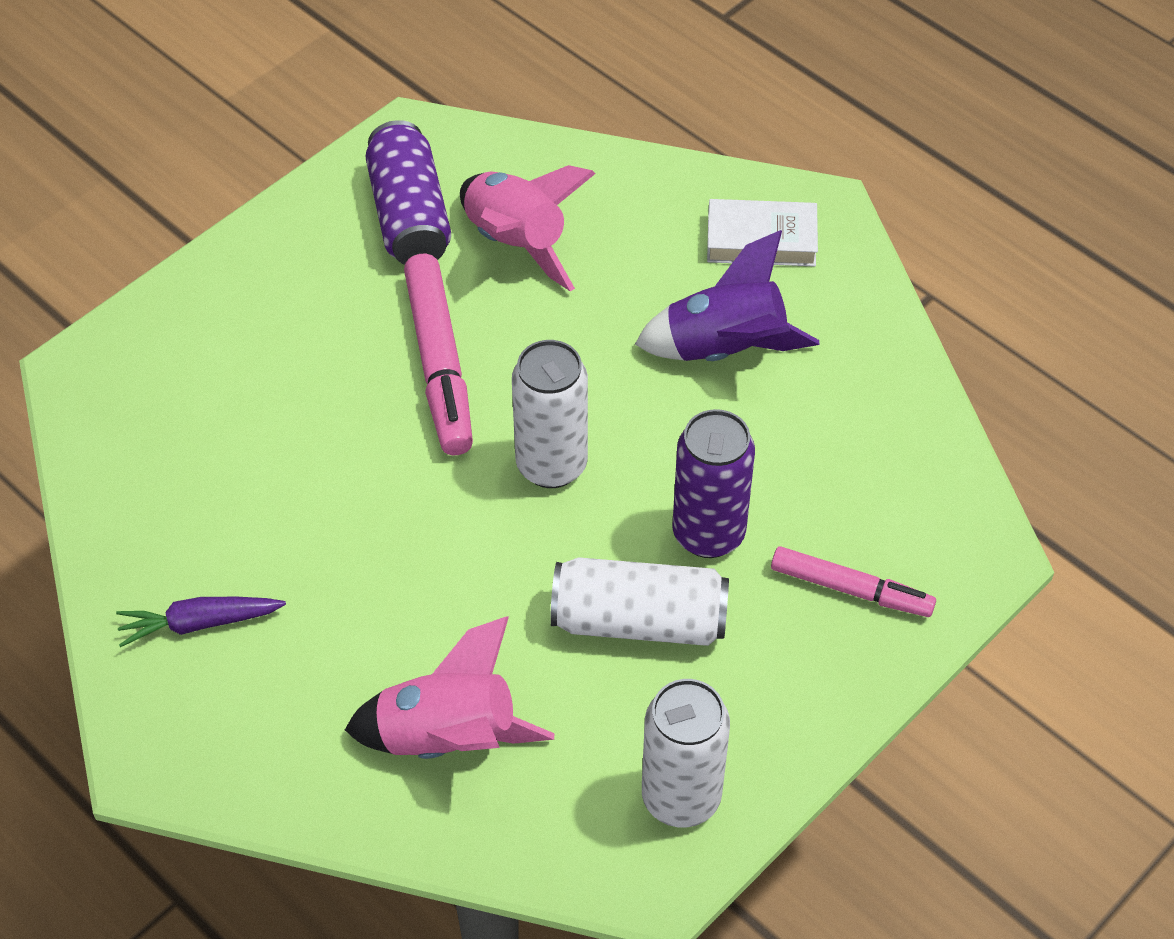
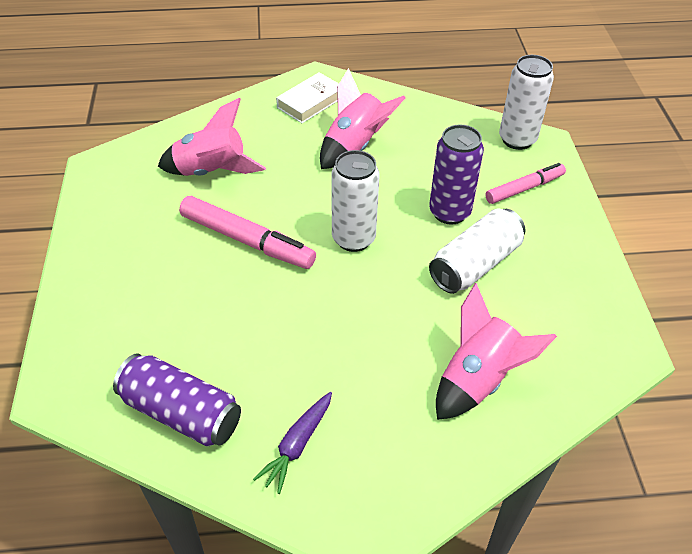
camera: 50 degrees left, 5 degrees down
(409, 215) = (145, 196): purple can -> purple can (181, 412)
(681, 797) = (590, 312): white can -> white can (517, 139)
(725, 349) = (355, 146): purple rocket -> pink rocket

